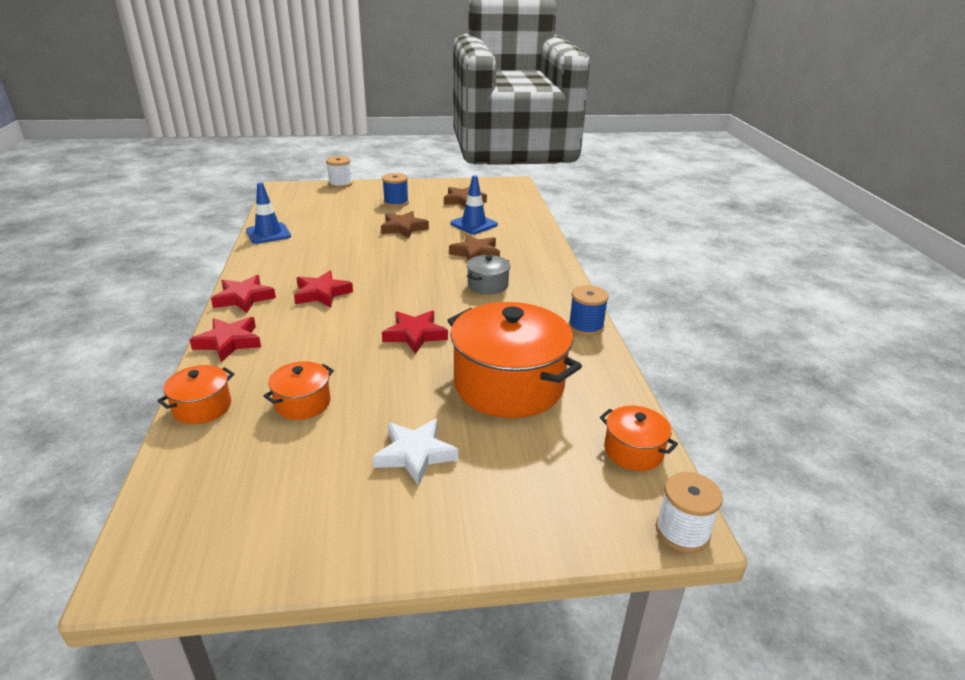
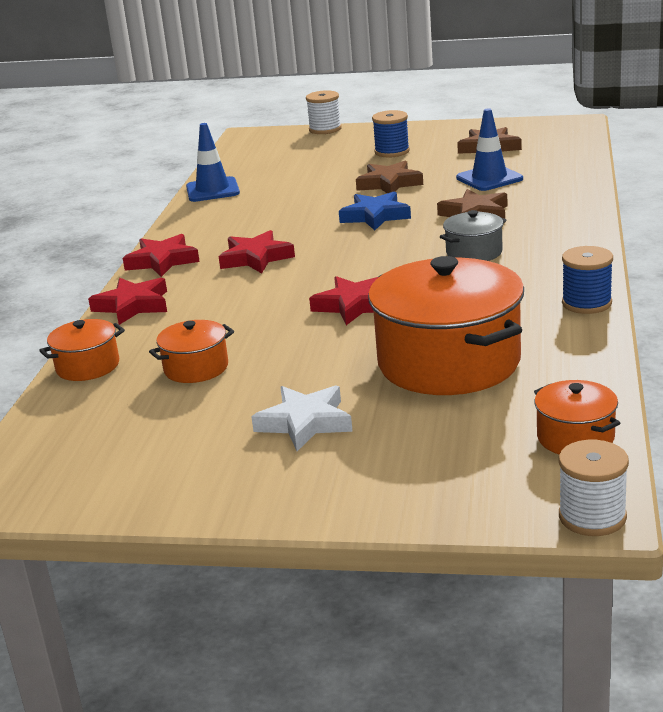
camera: 20 degrees right, 5 degrees down
(403, 255) = (375, 216): none -> blue star

